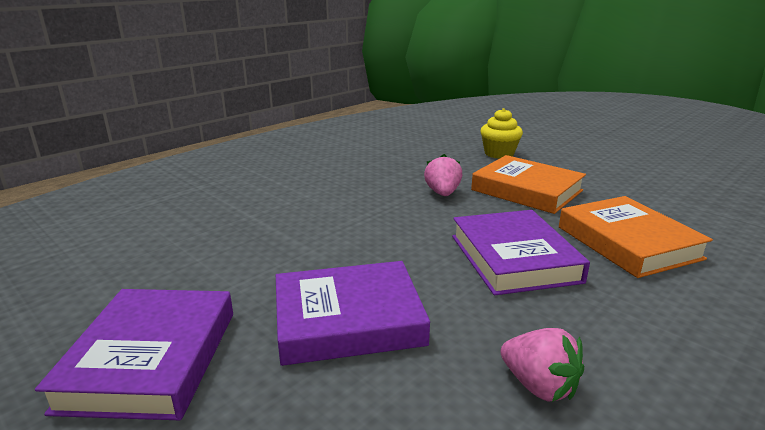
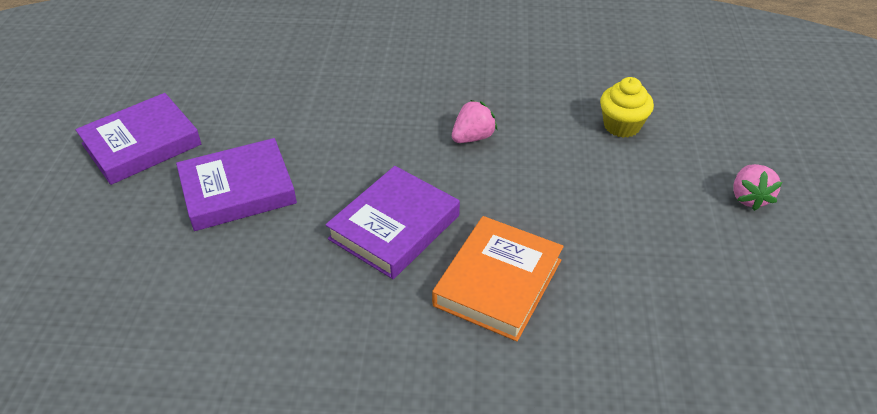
camera: 50 degrees right, 20 degrees up
(348, 319) = (238, 190): purple book -> purple book turned 60 degrees counterclockwise
(526, 190) = (544, 182): orange book -> none
(539, 386) = (242, 299): pink strawberry -> pink strawberry (749, 197)

